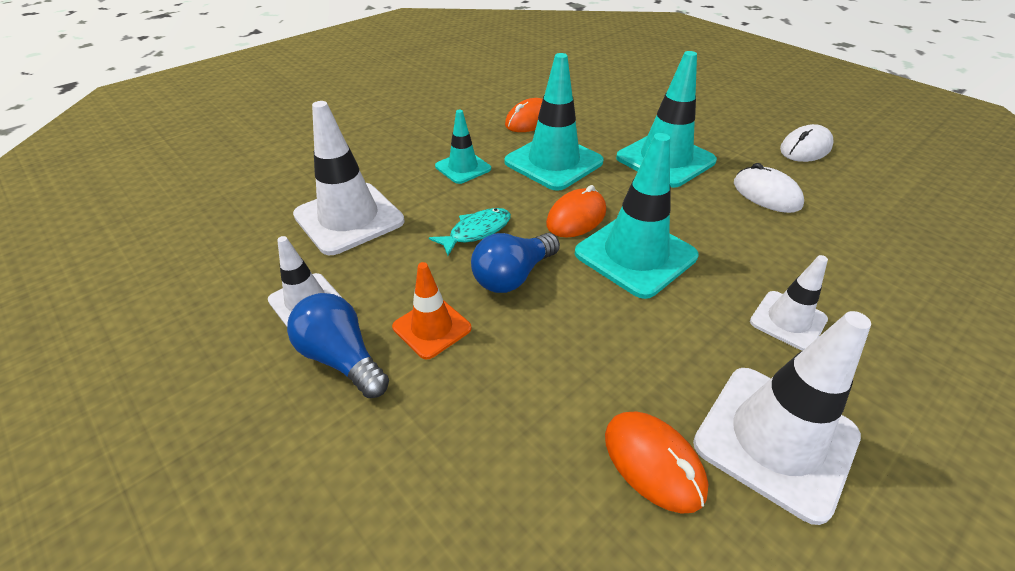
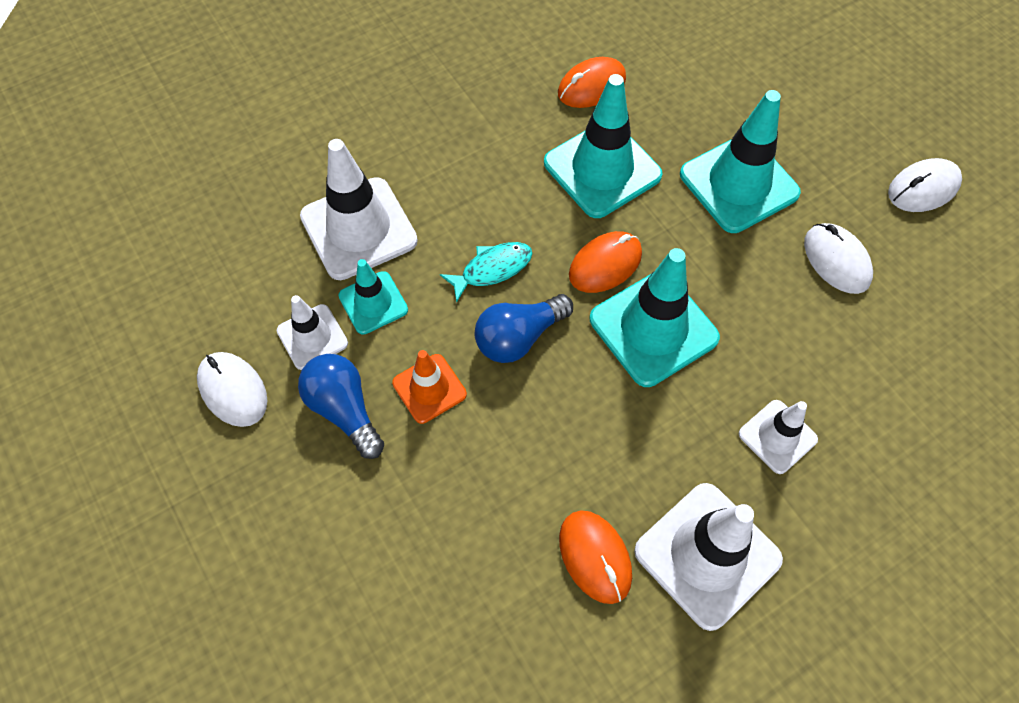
camera: 10 degrees right, 20 degrees up
(216, 357) = (233, 390): none -> white mouse
(463, 168) = (493, 164): turquoise traffic cone -> turquoise traffic cone (373, 303)

